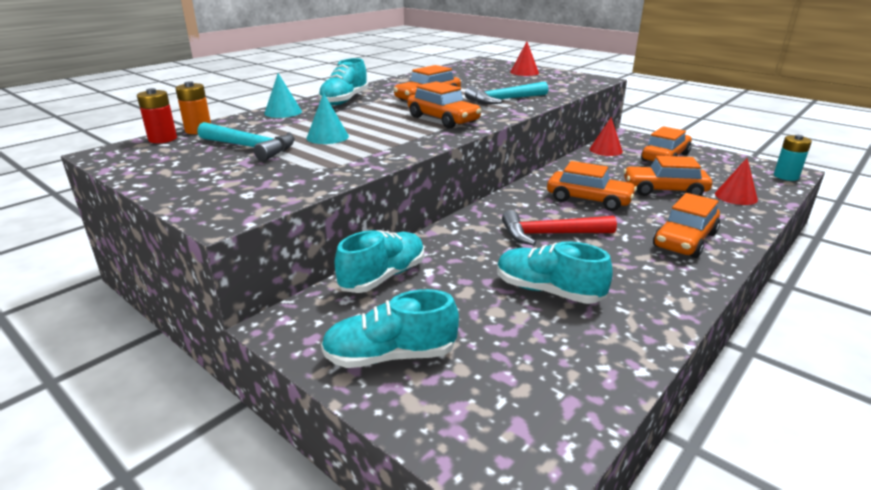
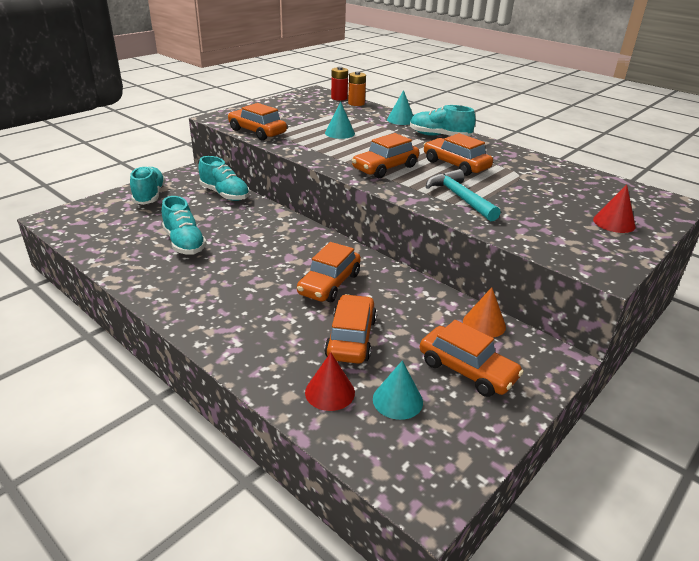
camera: 90 degrees right, 5 degrees up
(250, 147) = (320, 116): turquoise hammer -> none
(548, 291) = (184, 243): turquoise shoe -> turquoise shoe turned 120 degrees clockwise
(551, 234) = (263, 254): red hammer -> none
(606, 150) = (484, 324): red cone -> orange cone
(685, 240) = (234, 319): orange car -> orange car (257, 132)
(718, 176) = (397, 400): none -> turquoise cone
(786, 176) = (403, 480): turquoise battery -> none

